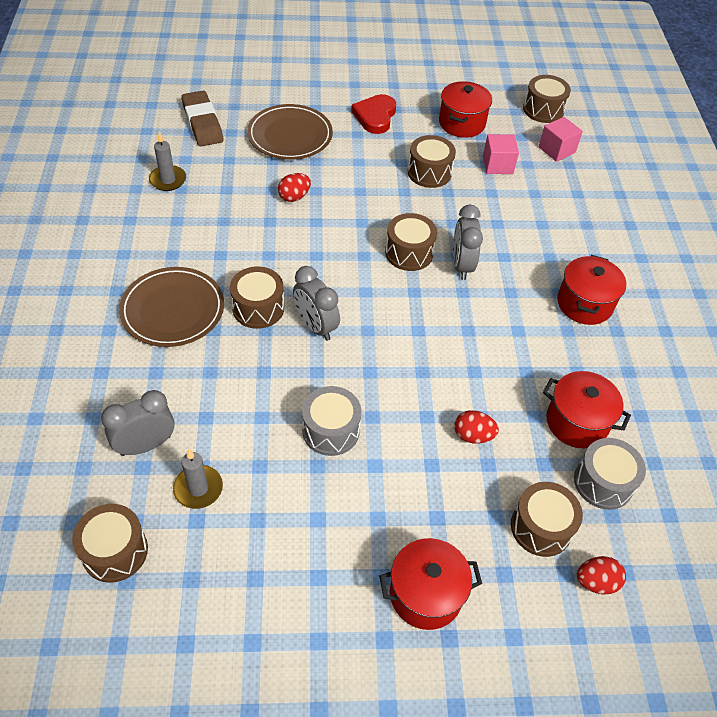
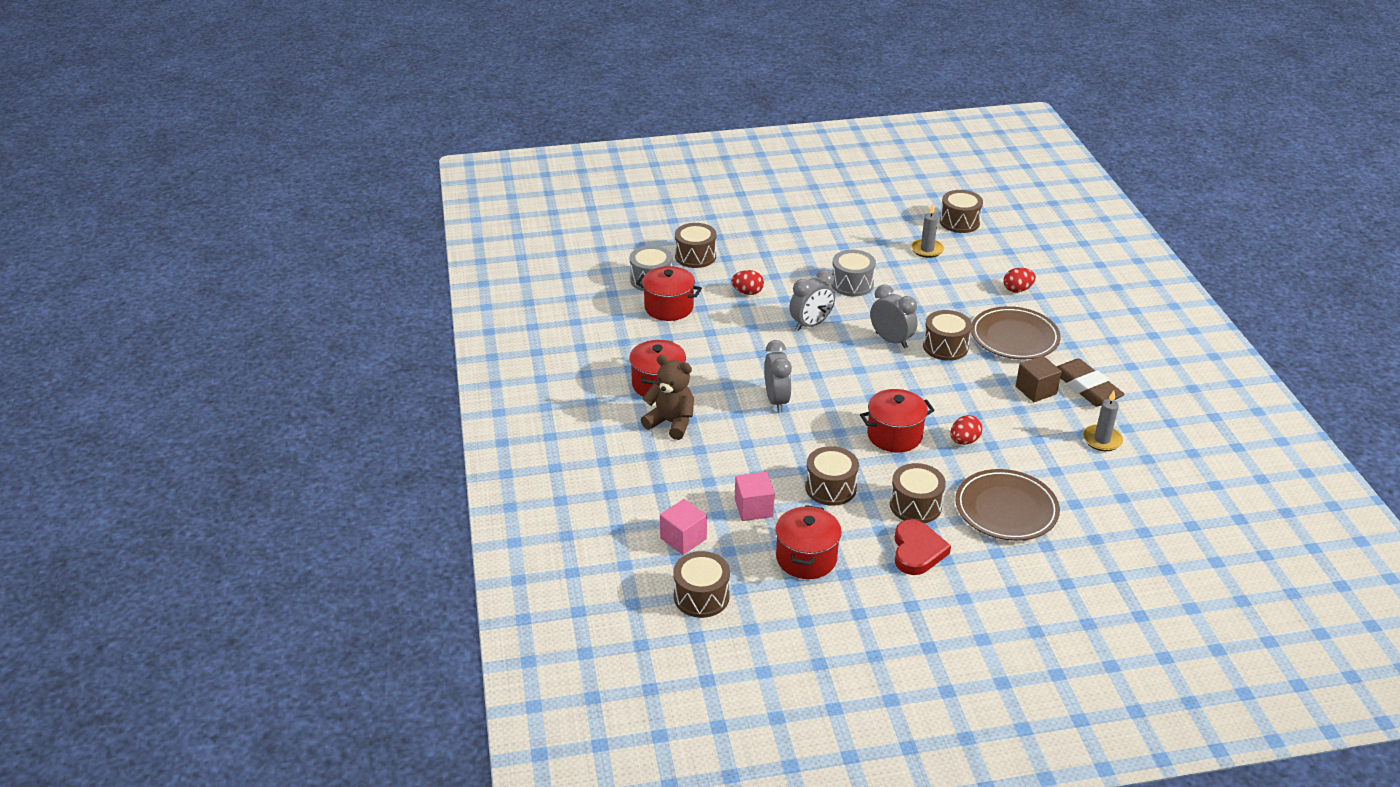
camera: 175 degrees right, 15 degrees down
(146, 445) = (976, 264): grey clock -> grey clock (811, 324)
(194, 239) = (1036, 390): none -> brown cube
(202, 123) = (1115, 510): brown eraser -> brown eraser (1086, 387)
(409, 253) = (829, 405): brown drum -> brown drum (915, 505)
(426, 594) = (765, 225): red pot -> red pot (894, 435)
(569, 255) = (671, 423): none -> brown teddy bear
(596, 582) = (660, 239): red egg -> red egg (1017, 290)

